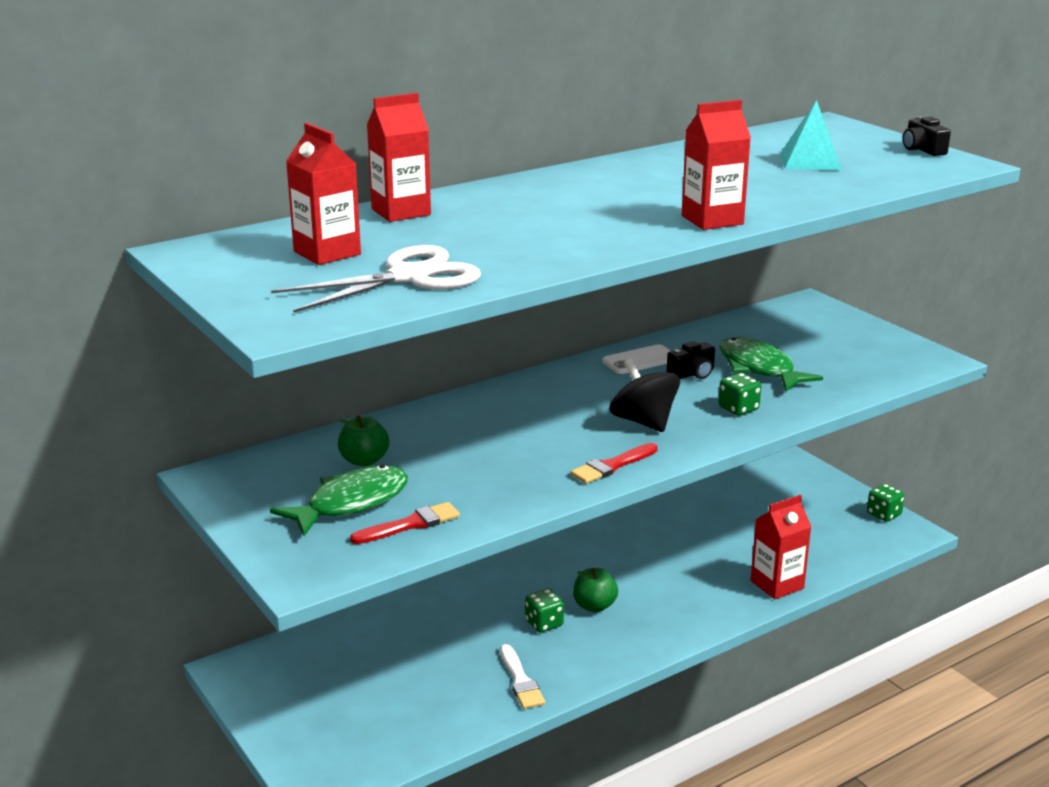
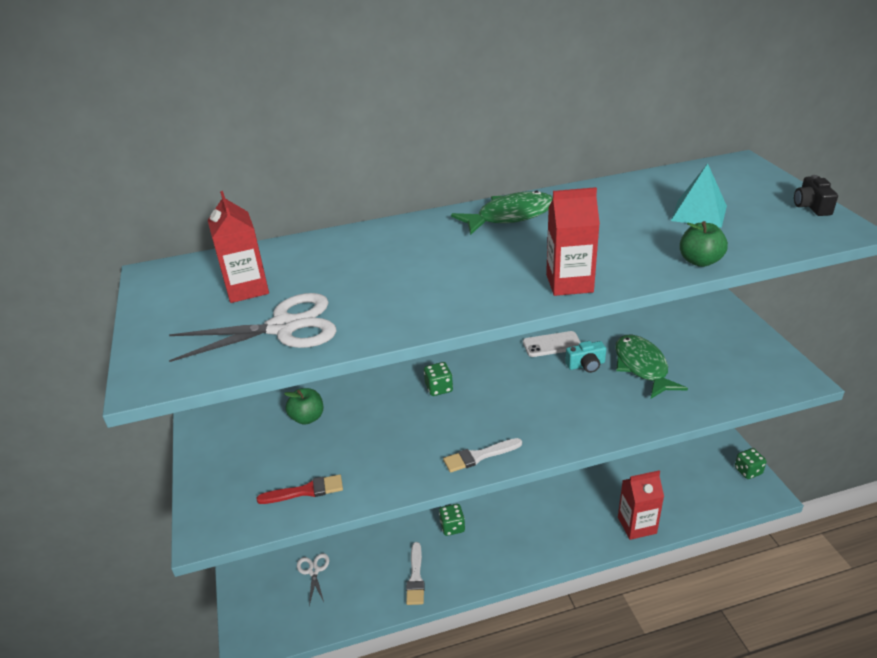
camera: 20 degrees right, 10 degrees up
(351, 503) = (277, 460): green fish -> green fish (510, 216)
(374, 699) = (314, 571): none -> white scissors
(401, 212) = (332, 245): red carton -> none
(594, 606) = (493, 518): green apple -> green apple (700, 261)
(612, 466) = (479, 456): red brush -> white brush
(643, 422) = (525, 411): black spinning top -> none
(692, 374) = (586, 365): black camera -> turquoise camera
(738, 409) = (606, 409): green dice -> green dice (439, 388)

